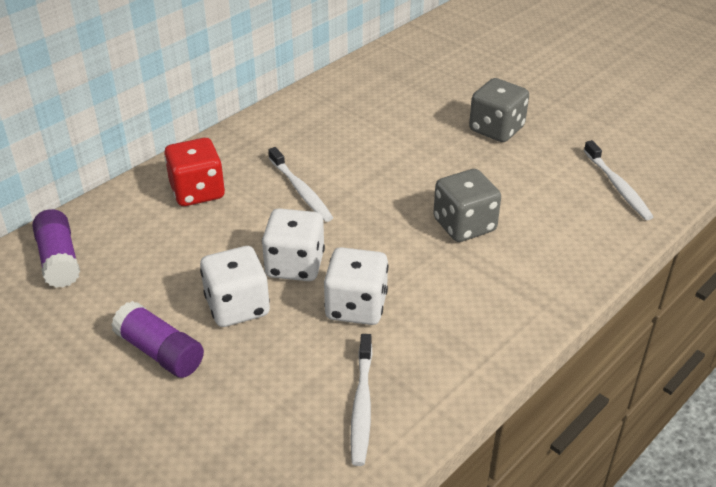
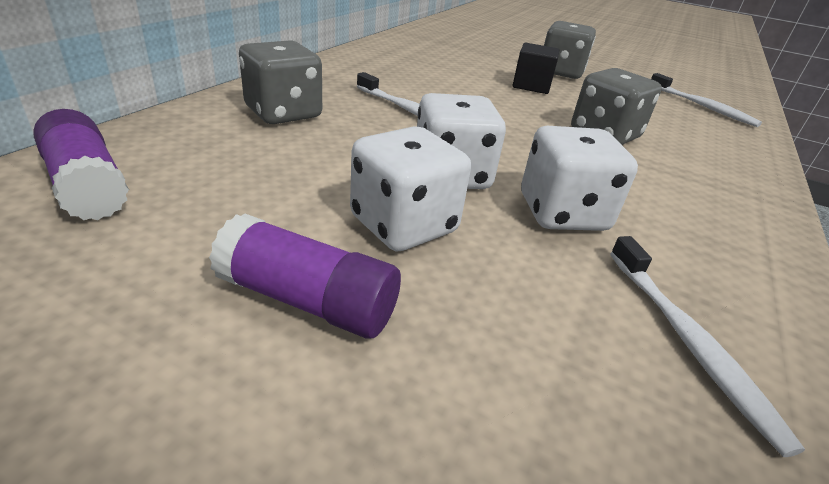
camera: 20 degrees left, 5 degrees down
(197, 192) = (283, 113): red dice -> grey dice
(444, 153) = (531, 86): none -> black cube

